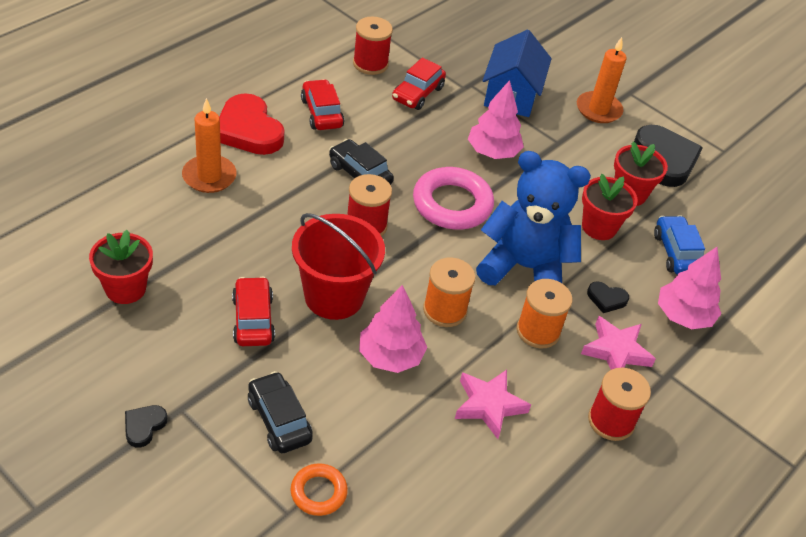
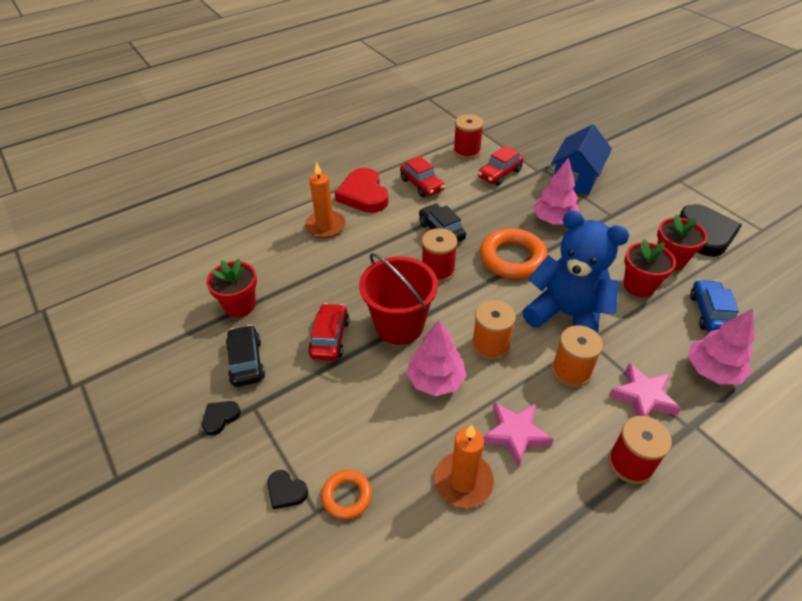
camera: 20 degrees right, 0 degrees up
(279, 420) = (329, 425): black car -> black car (246, 362)
(321, 113) = (421, 185): red car -> red car turned 150 degrees clockwise
(452, 204) = (512, 258): pink ring -> orange ring
(598, 110) = (649, 192): orange candle -> orange candle (463, 481)
(606, 299) = (639, 348): black heart -> black heart (286, 491)

